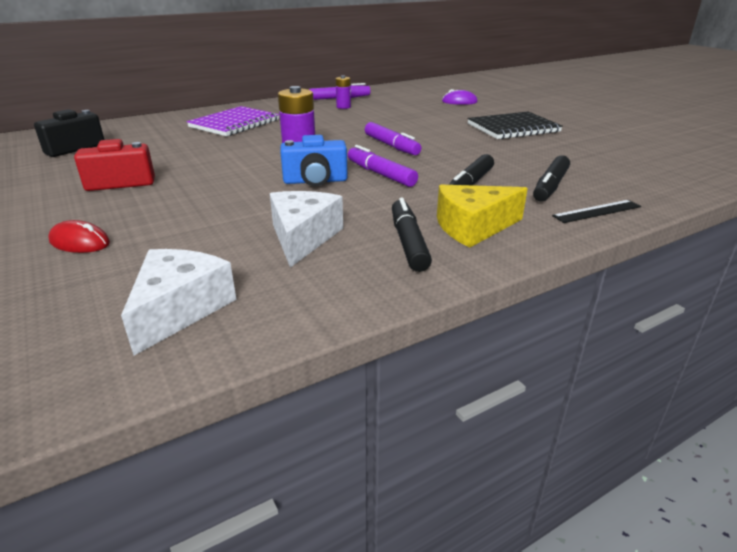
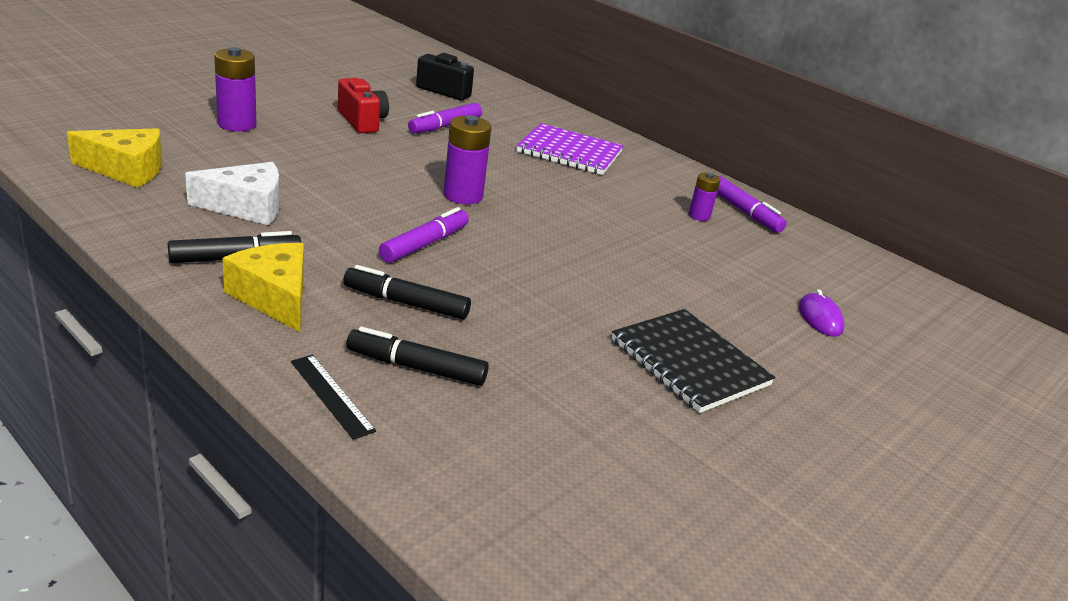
camera: 70 degrees right, 0 degrees up
(80, 242) = (237, 124): red mouse -> purple battery
(179, 309) = (127, 170): white cheese -> yellow cheese
(315, 181) = (391, 207): blue camera -> none
(391, 146) = (536, 252): purple marker -> purple marker (445, 126)

